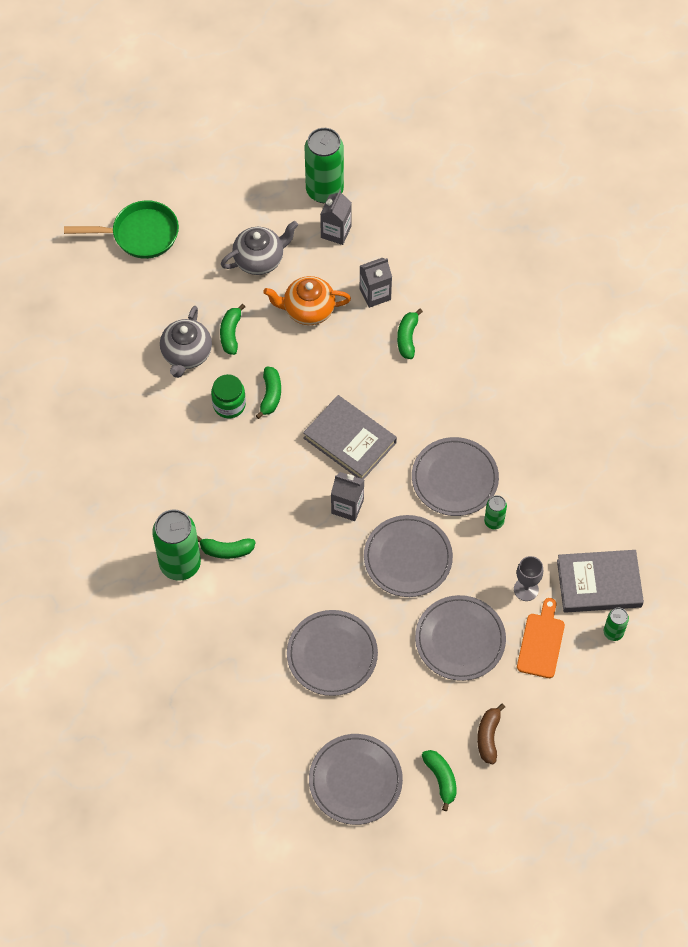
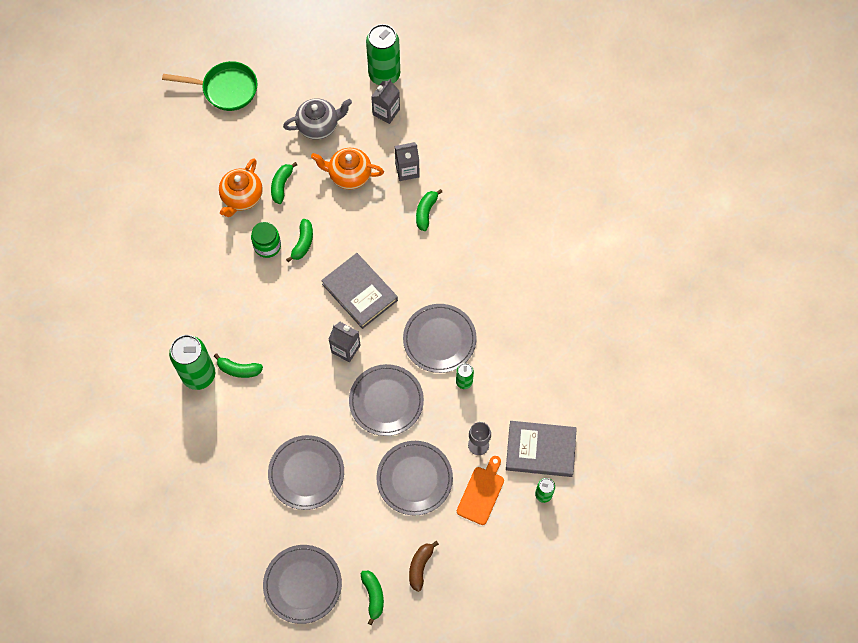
camera: 10 degrees right, 5 degrees up
(186, 354) = (242, 197): grey teapot -> orange teapot

